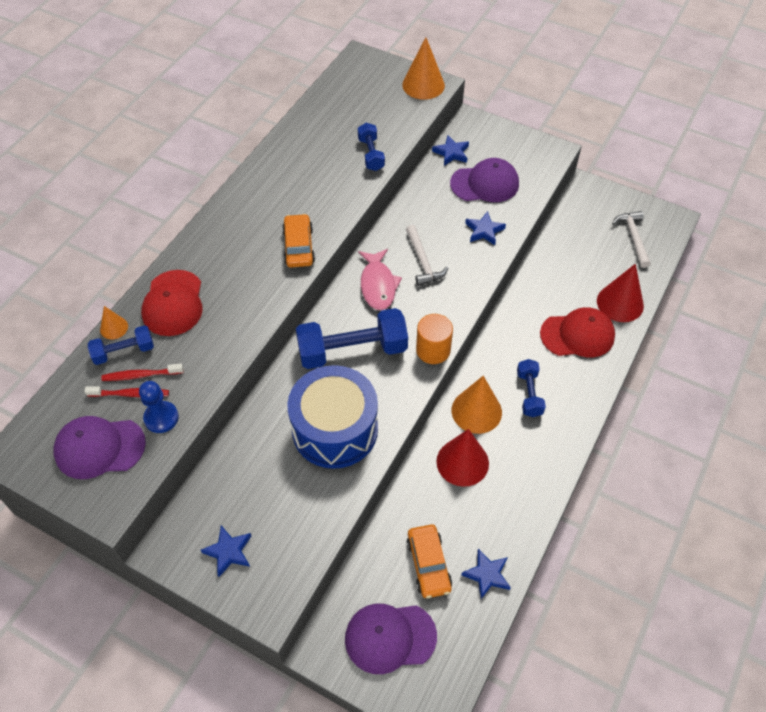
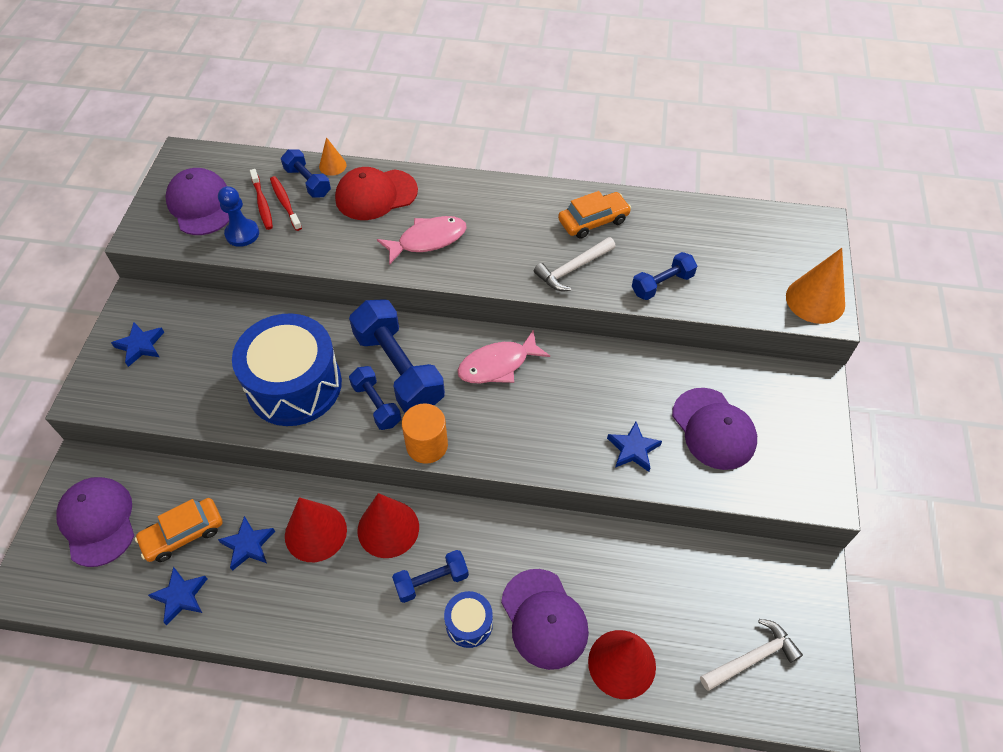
camera: 70 degrees right, 0 degrees up
(249, 280) = (428, 240): none -> pink fish
(299, 246) = (490, 264): orange car -> orange car (593, 221)
(381, 374) = (376, 404): none -> blue dumbbell
(423, 261) = (552, 398): white hammer -> white hammer (573, 269)
(451, 153) = (745, 377): blue star -> blue star (248, 545)
(476, 411) = (388, 528): orange cone -> red cone
(568, 379) = (469, 623): none -> blue drum
(577, 335) = (544, 618): red cap -> purple cap

